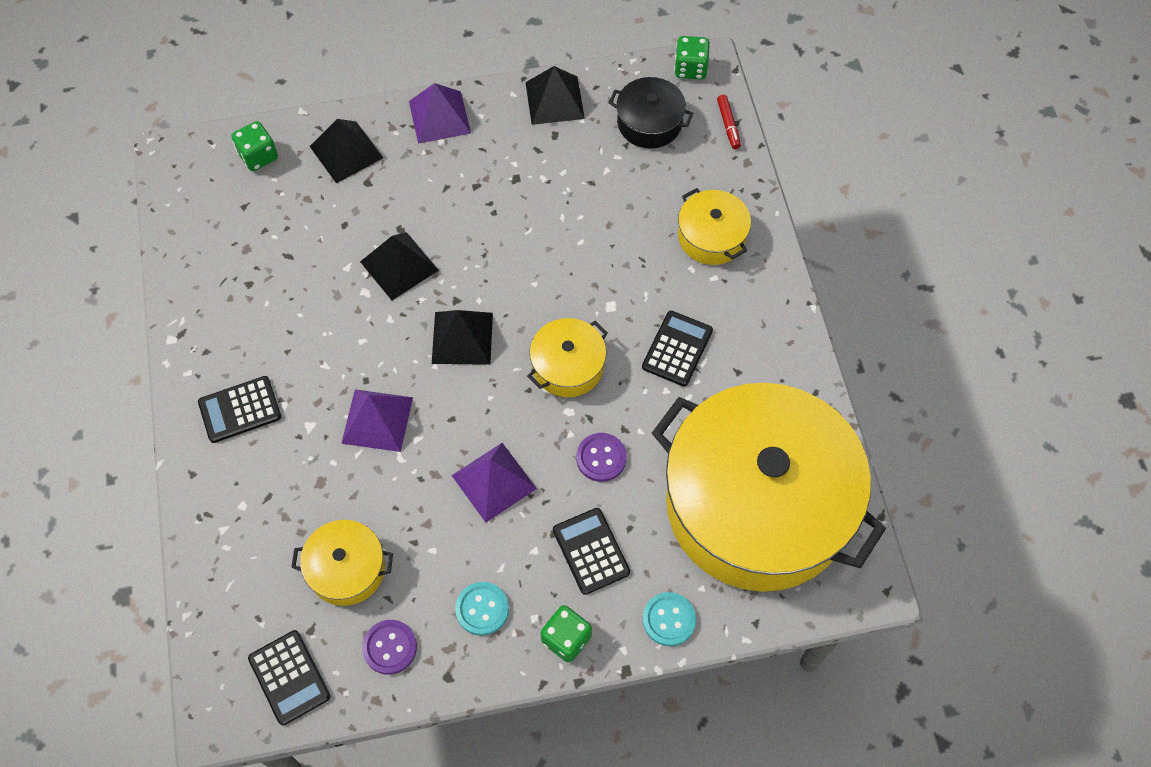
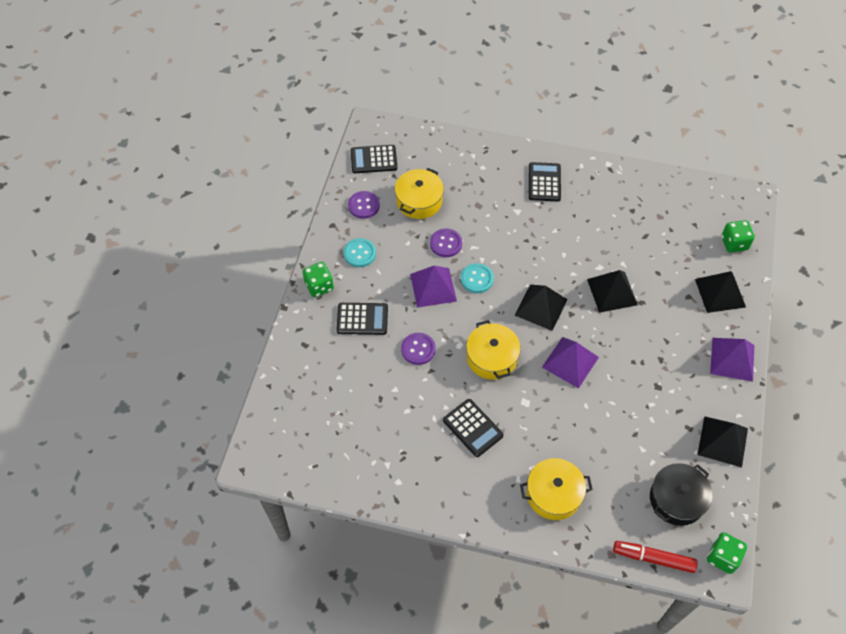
camera: 115 degrees right, 5 degrees down
(377, 420) = (504, 244): purple pyramid -> purple pyramid (570, 362)
(410, 497) = (446, 244): none -> purple button
(669, 620) = (298, 341): turquoise button -> turquoise button (477, 279)
(728, 125) = (653, 558): red marker -> red marker, size x1.51
(757, 504) = (339, 423): yellow pot -> none

